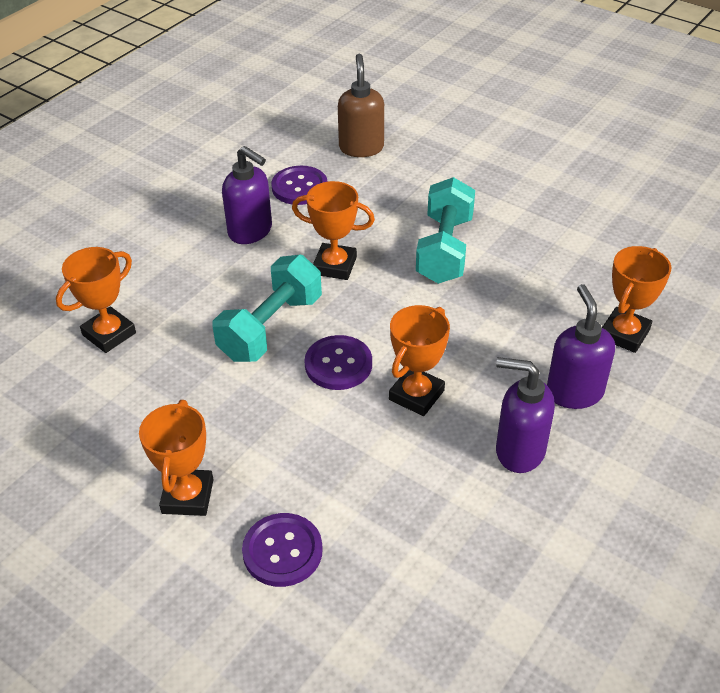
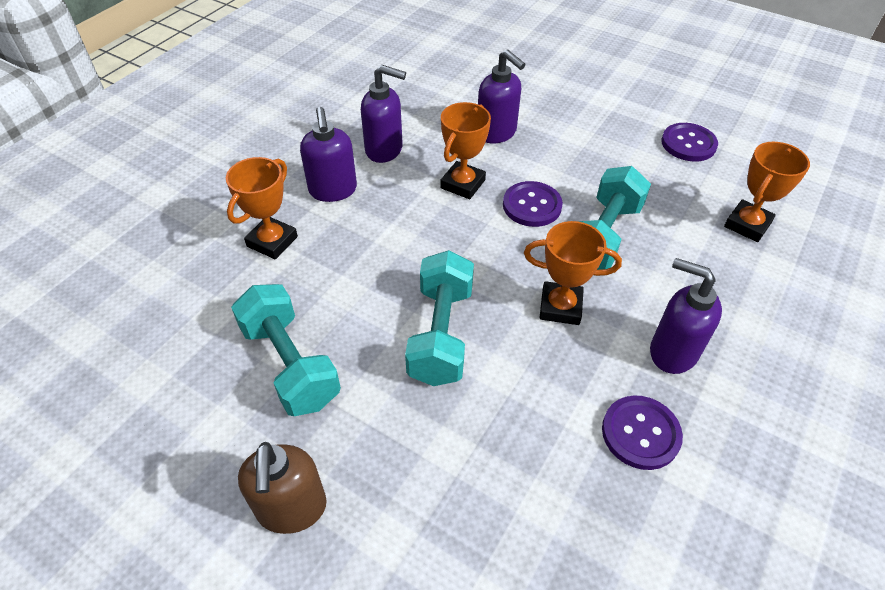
camera: 175 degrees right, 5 degrees up
(187, 496) = (613, 118): orange trophy -> none
(282, 551) = (540, 95): purple button -> purple button (688, 144)
(361, 148) = (574, 531): brown soap dispenser -> brown soap dispenser (292, 509)
(363, 474) = (496, 133): none -> purple soap dispenser
(569, 233) = (290, 364): none -> turquoise dumbbell

